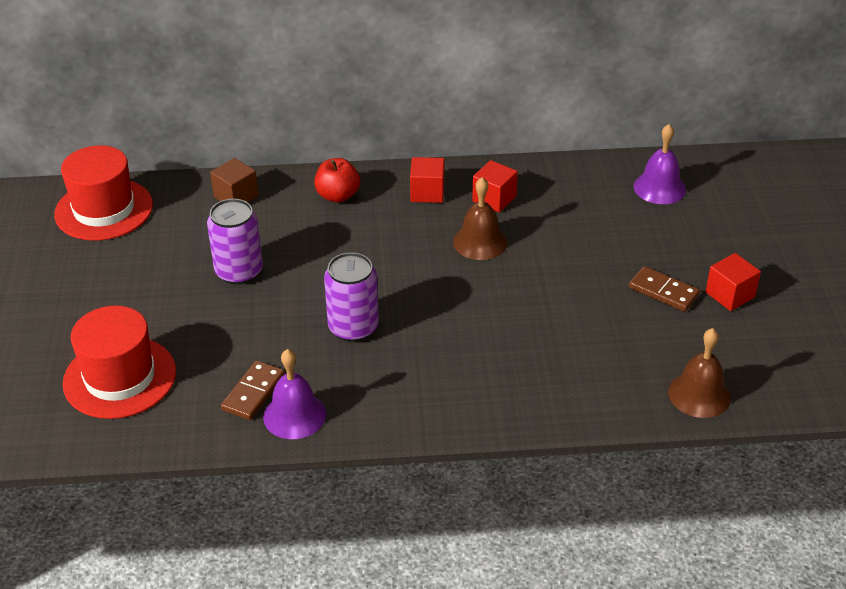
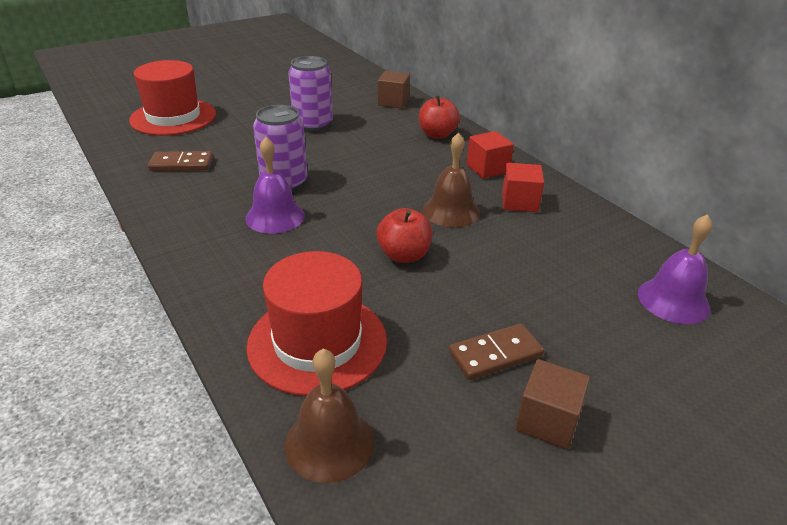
camera: 60 degrees right, 5 degrees down
(104, 209) = (335, 70): red hat -> red hat (317, 342)
(294, 415) = (163, 186): purple bell -> purple bell (275, 216)
(525, 292) = (404, 255): none -> red apple
(663, 291) = (495, 354): brown domino -> brown domino turned 60 degrees clockwise
(730, 295) = (547, 420): red cube -> brown cube

